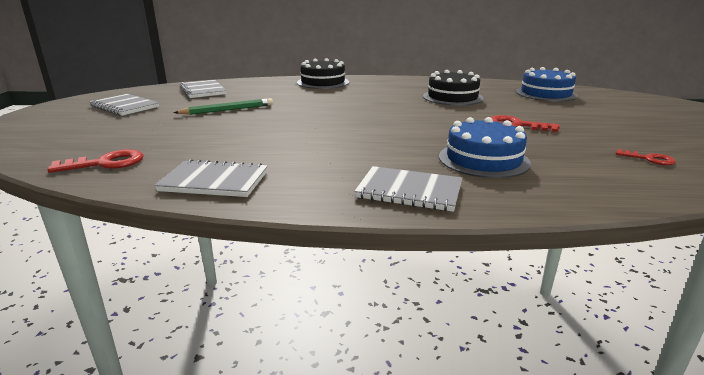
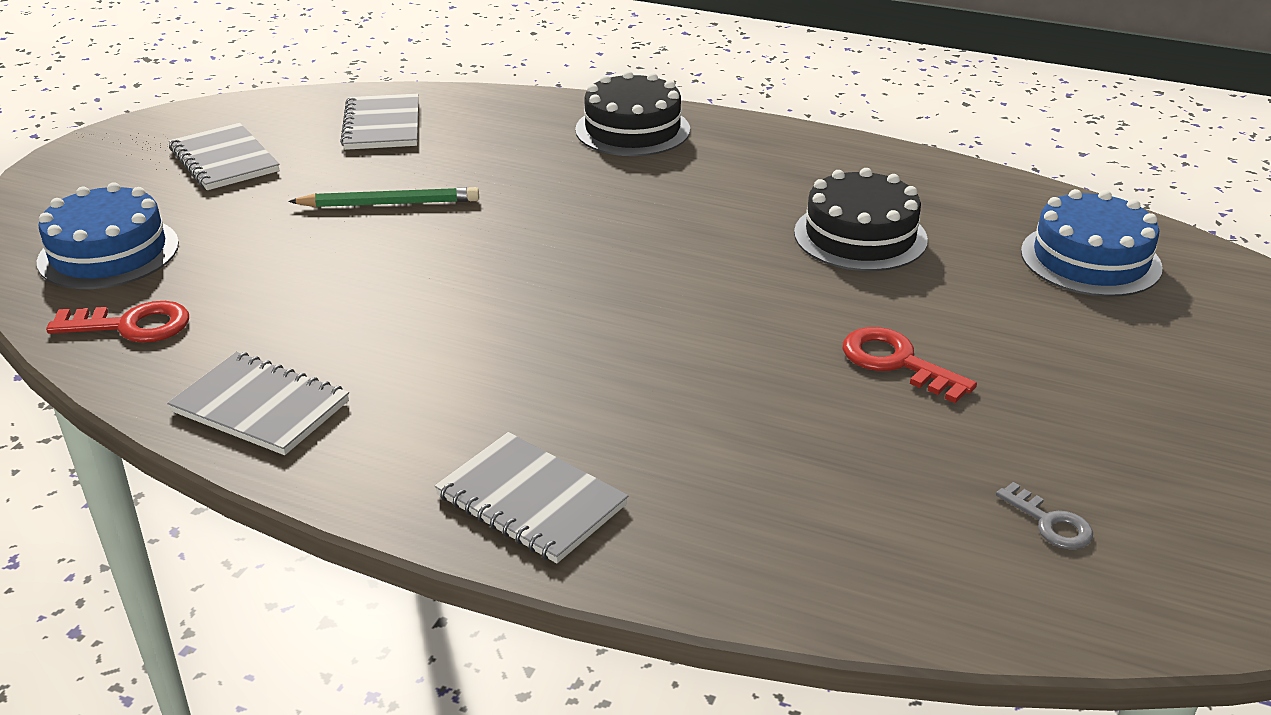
camera: 20 degrees right, 10 degrees up
(483, 159) = (728, 451): blue cake -> blue cake (108, 252)
(649, 159) = (1050, 523): red key -> grey key

